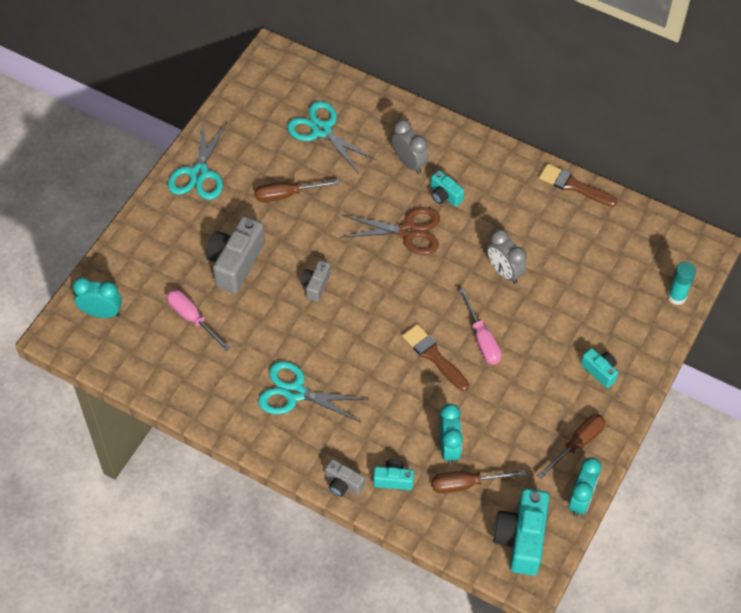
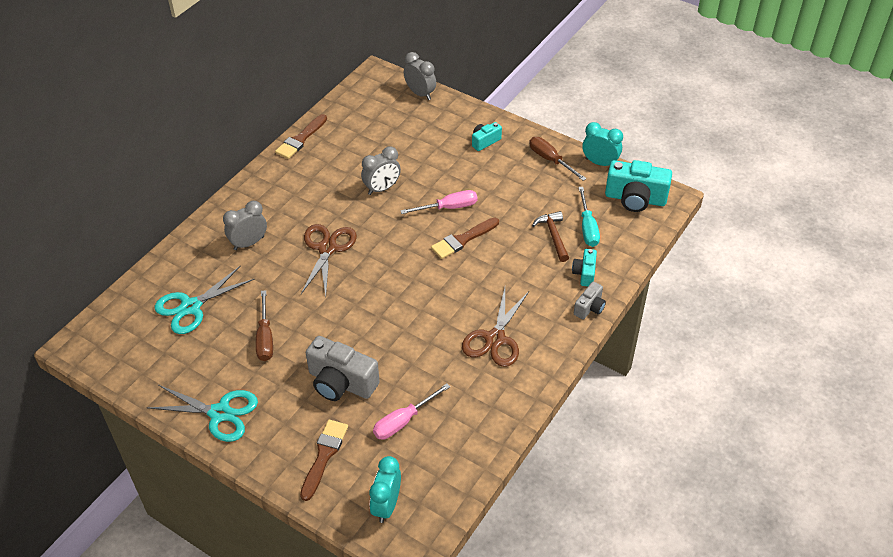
camera: 85 degrees left, 10 degrees down
(154, 259) = (324, 455): none -> brown brush
(295, 393) = (495, 339): turquoise scissors -> brown scissors
(315, 285) = (377, 319): grey camera -> none
(445, 195) = (292, 221): turquoise camera -> none
(449, 447) = (553, 236): turquoise clock -> brown hammer
(466, 484) = (587, 227): brown screwdriver -> turquoise screwdriver
(676, 297) = (420, 93): turquoise glue stick -> grey clock

